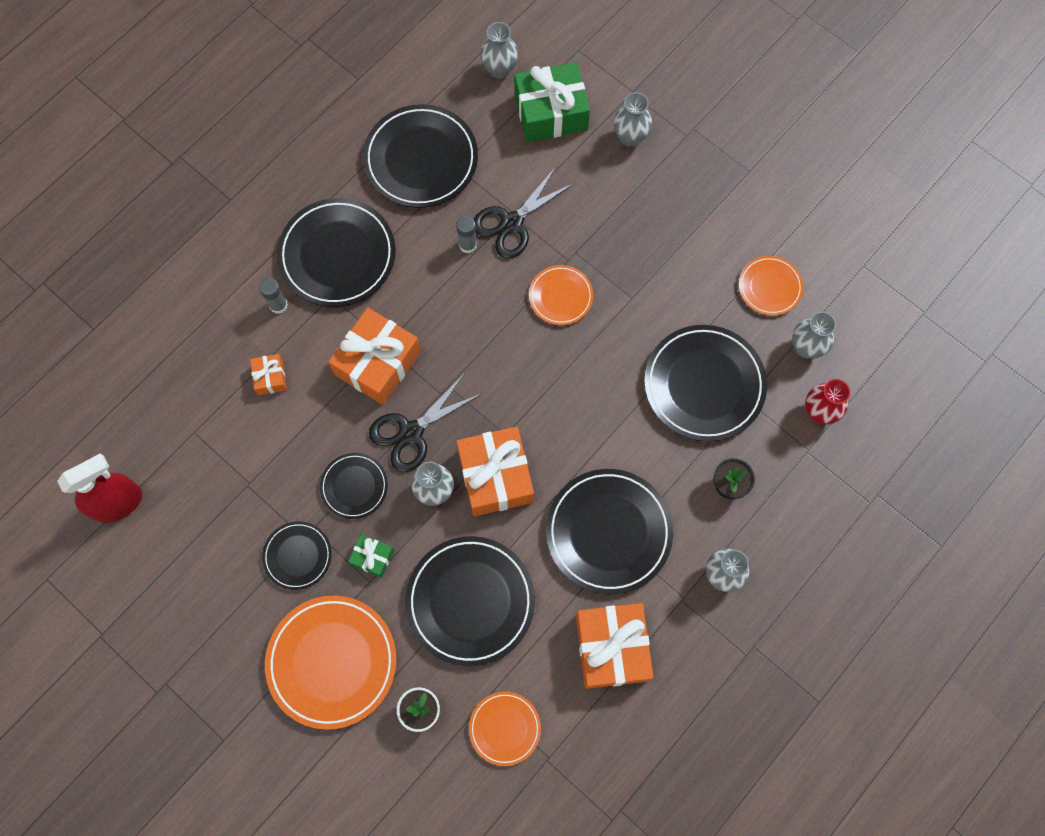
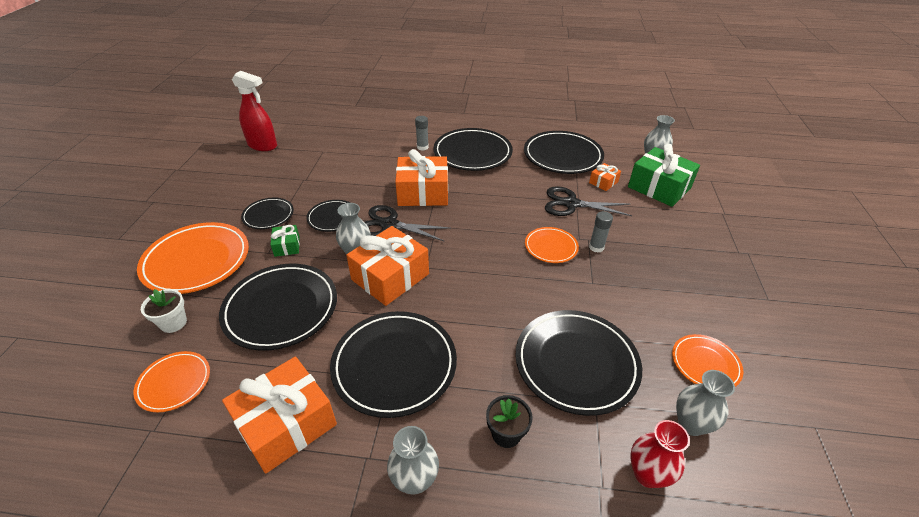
camera: 55 degrees right, 30 degrees down
(270, 377) = (377, 161): orange gift -> orange gift (603, 182)
(468, 245) = (535, 193): grey glue stick -> grey glue stick (596, 247)
(630, 137) = (696, 227): grey vase -> none

